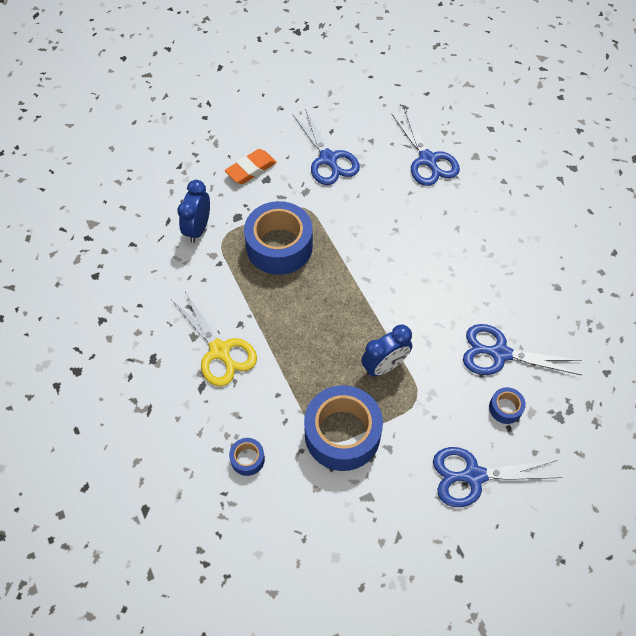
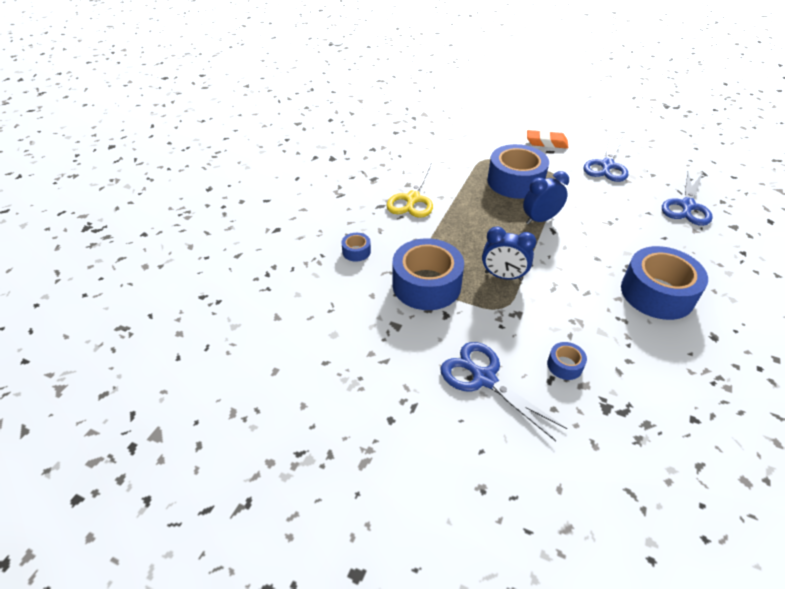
camera: 50 degrees right, 15 degrees down
(198, 229) = (477, 147): blue clock -> blue clock (540, 219)
(492, 278) = (657, 293): none -> blue tape
(499, 353) = (604, 334): blue scissors -> none

